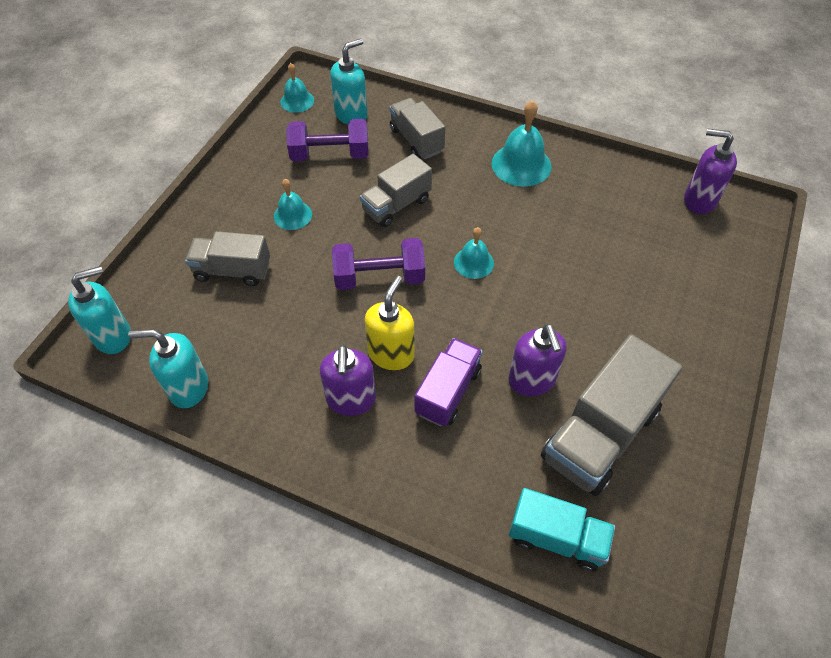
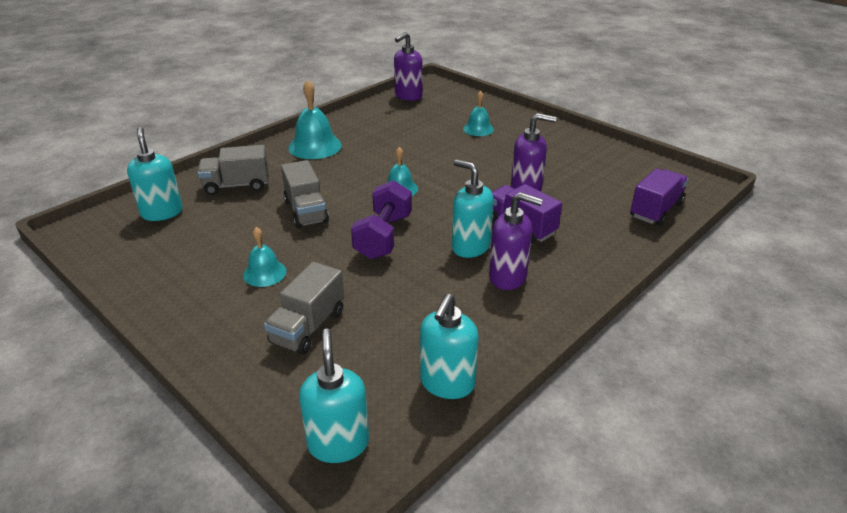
camera: 70 degrees left, 20 degrees down
(297, 101) = (99, 242): turquoise bell -> turquoise bell (478, 129)
(330, 155) = (204, 235): purple dumbbell -> none
(391, 354) = (470, 247): yellow soap dispenser -> turquoise soap dispenser
(556, 538) = (656, 210): turquoise truck -> purple truck
(599, 434) = (580, 175): grey truck -> none

